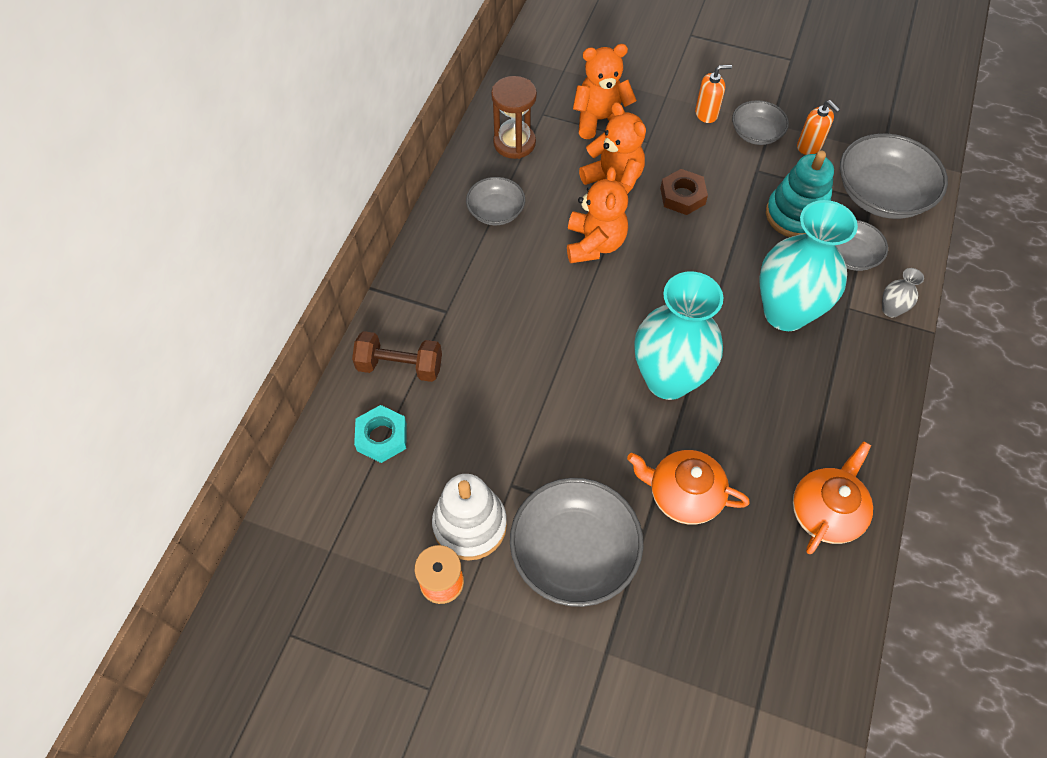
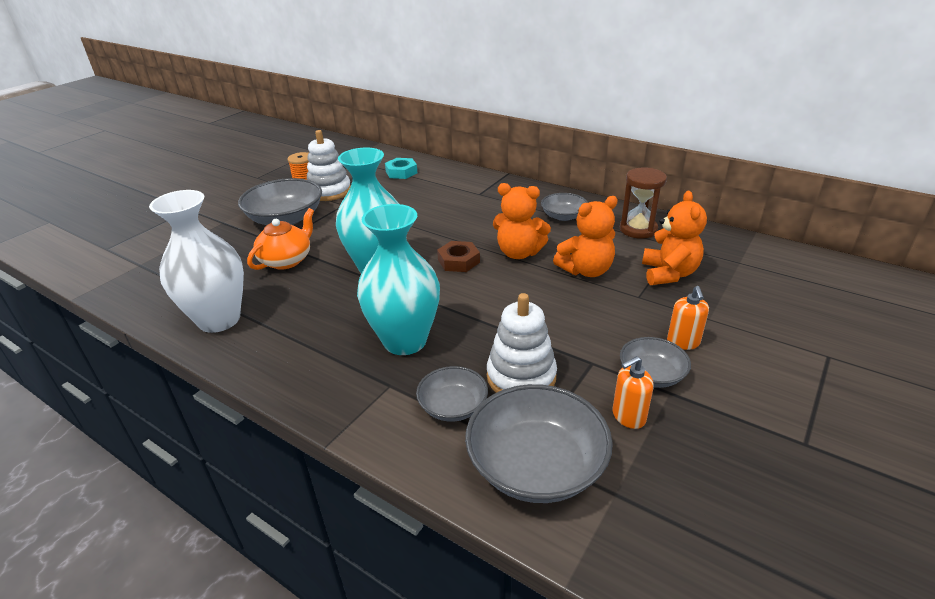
camera: 105 degrees right, 25 degrees down
(400, 366) = (445, 178): brown dumbbell -> none
(682, 196) = (563, 305): brown nut -> brown nut (458, 261)
(795, 215) = (521, 377): turquoise stacking toy -> white stacking toy
(826, 512) = (219, 319): orange teapot -> white vase
(891, 310) = (370, 418): grey vase -> none

